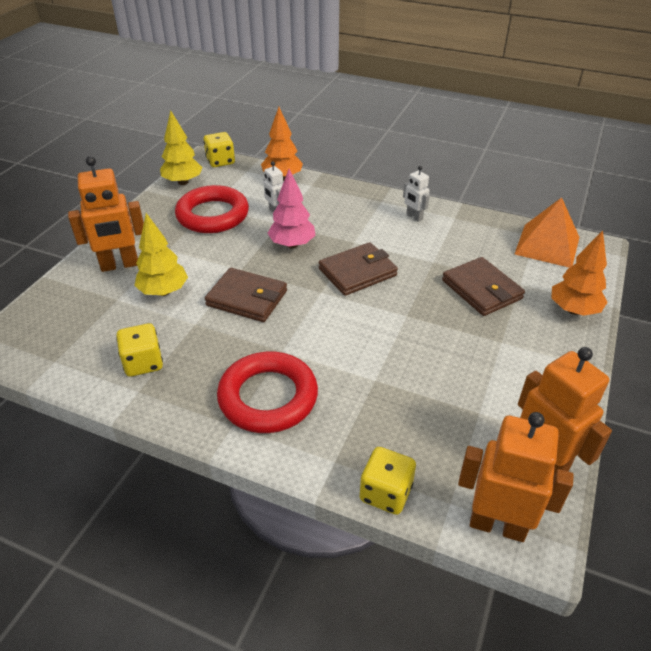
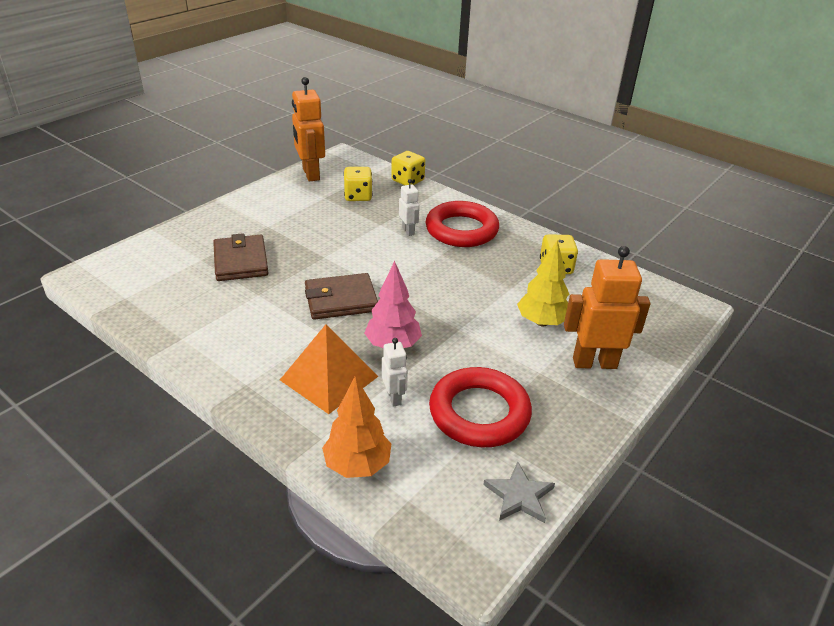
camera: 165 degrees left, 5 degrees down
(183, 182) = (519, 496): yellow tree -> grey star
(220, 161) = (448, 539): yellow dice -> yellow dice (358, 196)
(247, 298) = (460, 298): brown wallet -> none
(414, 217) = (228, 350): white robot -> white robot (408, 231)
(497, 525) = (357, 162): orange robot -> none
(547, 245) = (128, 285): orange pyramid -> orange pyramid (329, 378)
(573, 310) = (186, 232): orange tree -> none

